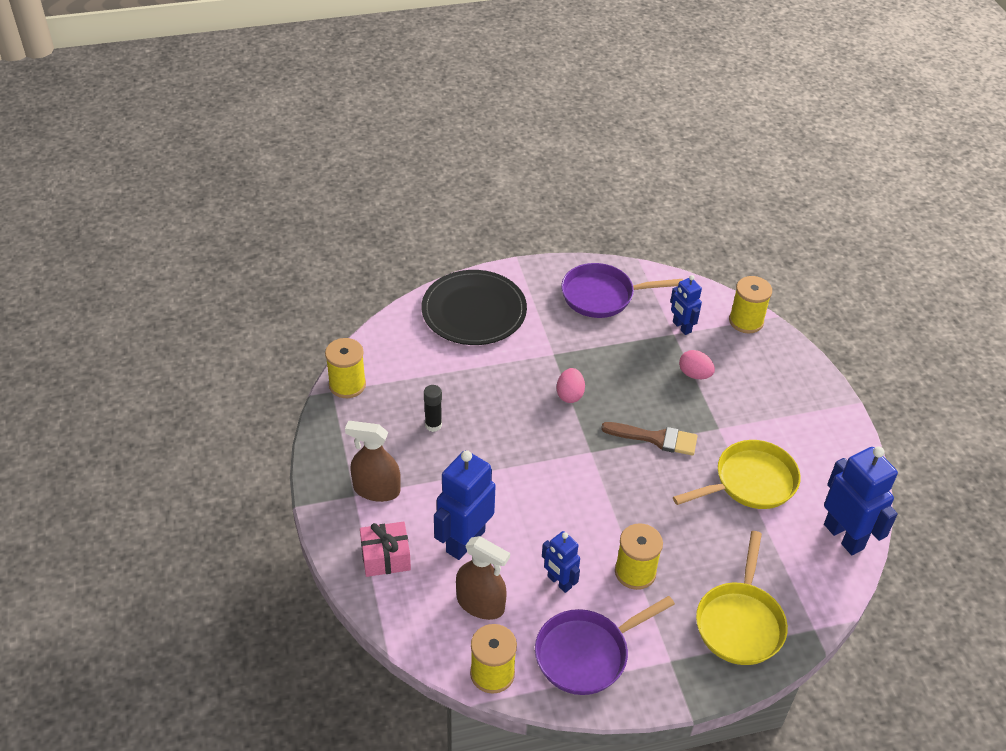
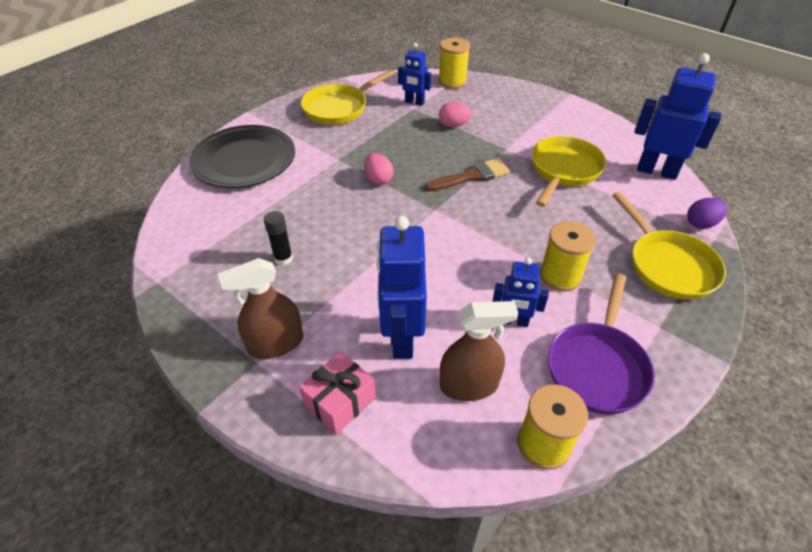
camera: 35 degrees left, 0 degrees up
(347, 385) = (169, 269): yellow spool -> none
(602, 296) = (338, 108): purple pan -> yellow pan
(820, 609) = (701, 224): none -> purple egg

